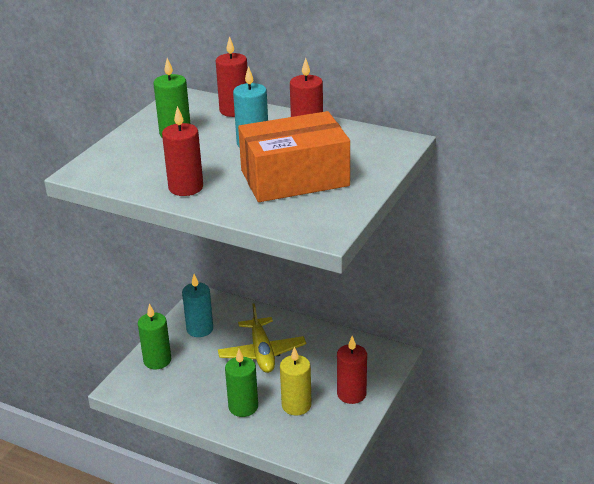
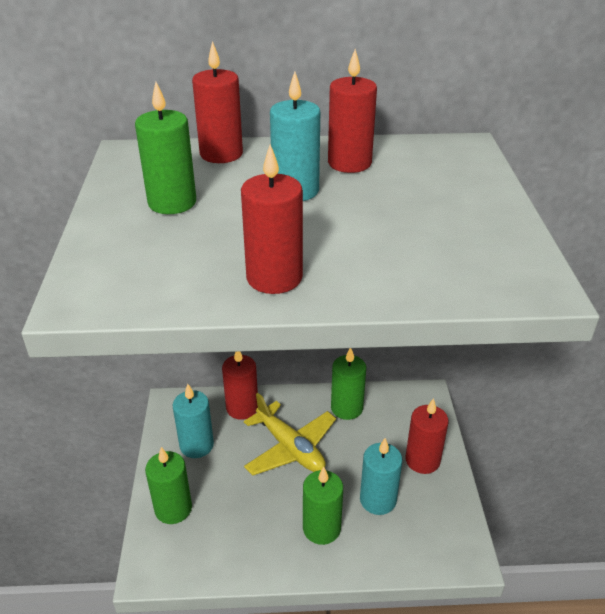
camera: 30 degrees left, 5 degrees up
(249, 316) = (242, 408): none -> red candle
(294, 178) = (404, 222): orange box -> none
(296, 405) = (378, 500): yellow candle -> turquoise candle
(325, 342) = (346, 408): none -> green candle

